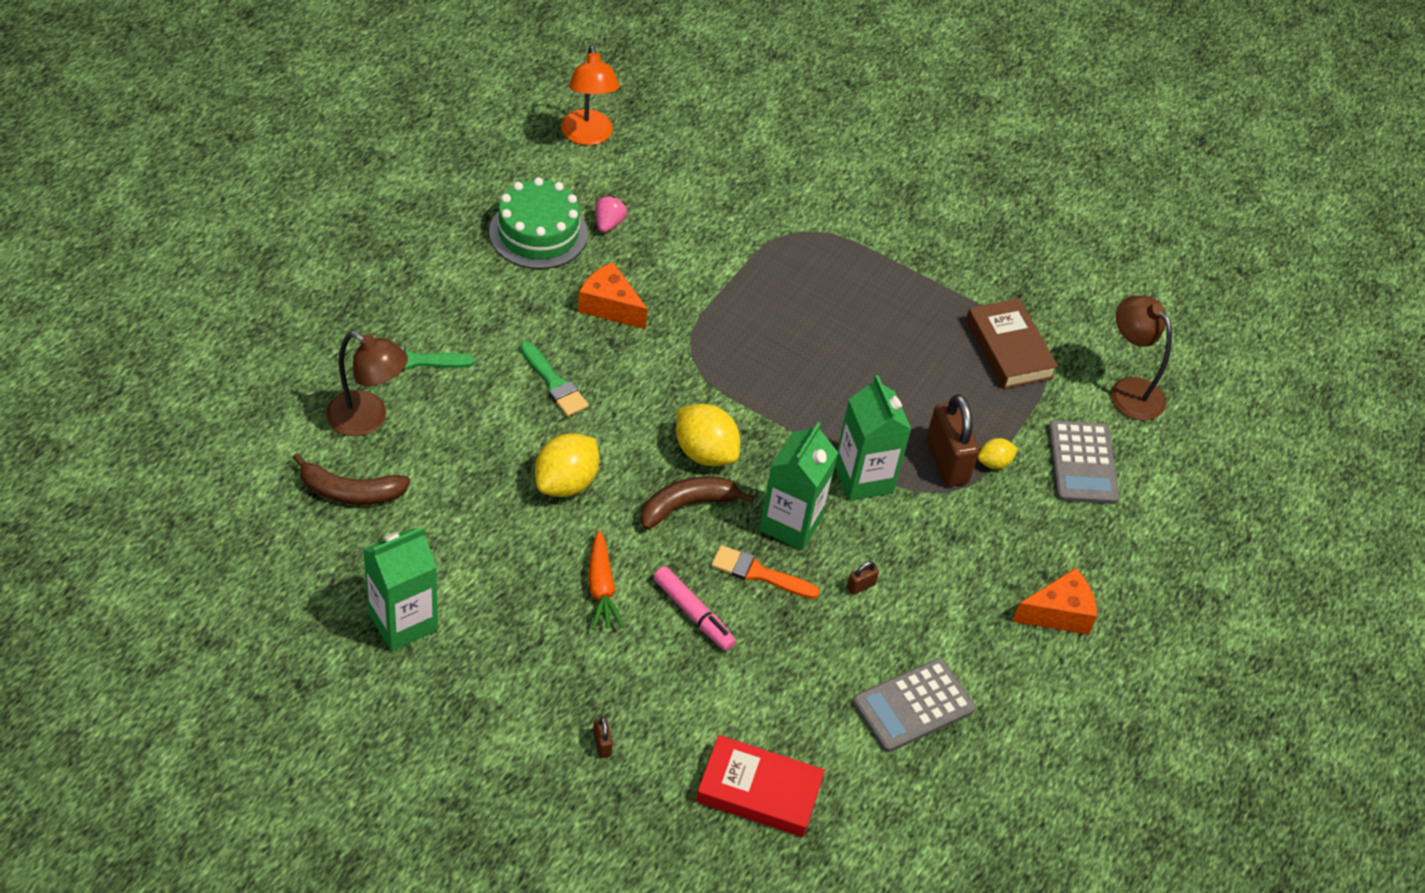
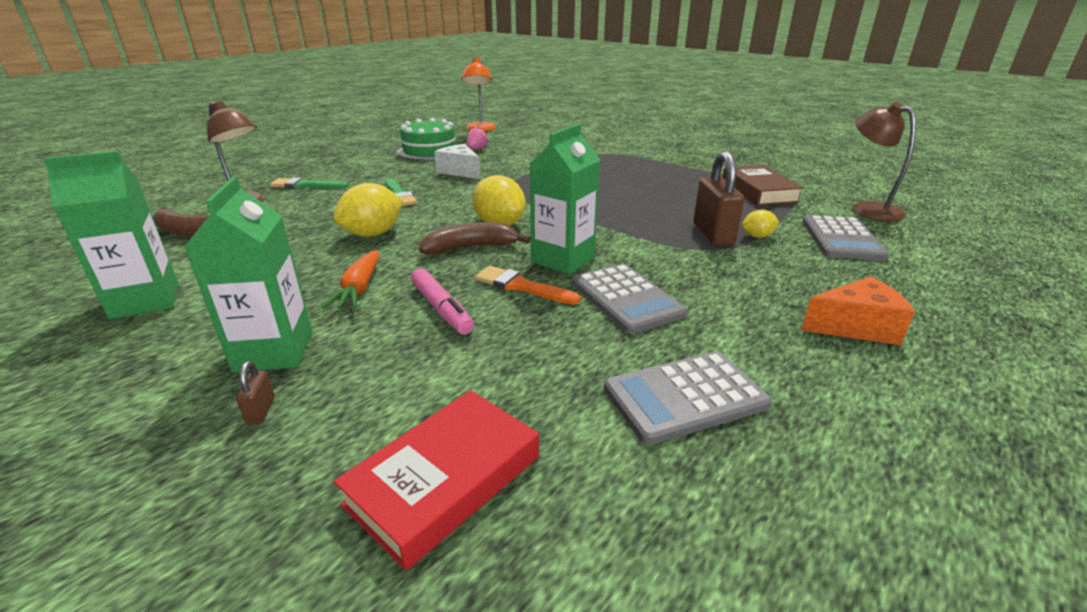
camera: 15 degrees right, 20 degrees down
(609, 306) = (460, 171): orange cheese -> white cheese
(759, 791) = (444, 480): red book -> red book turned 75 degrees counterclockwise
(860, 586) = (626, 298): brown padlock -> grey calculator
(863, 478) = (636, 240): green carton -> green carton (274, 351)

